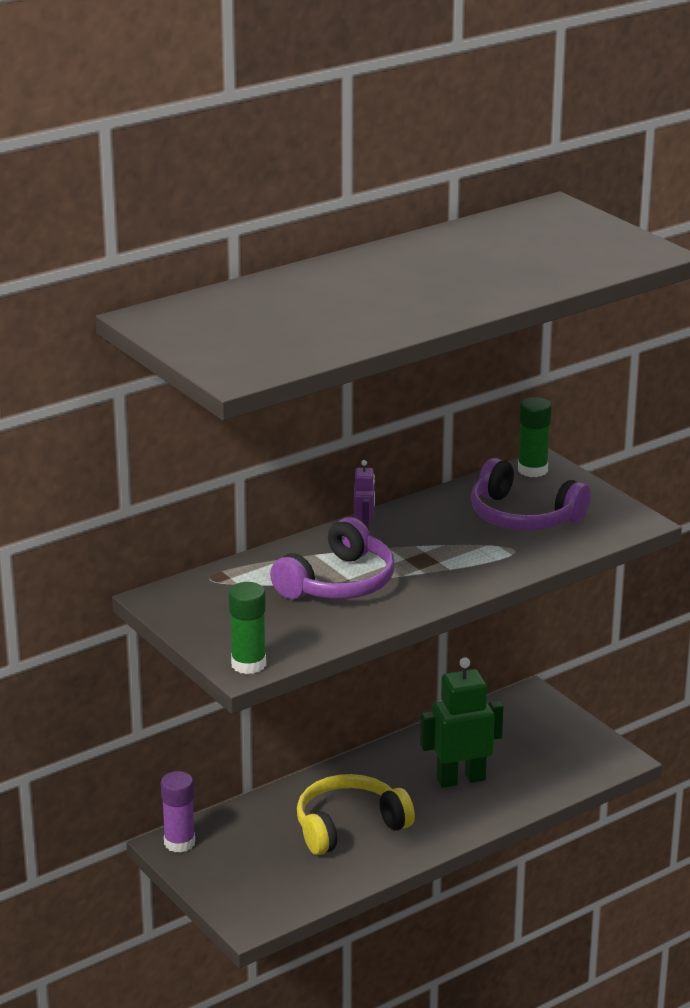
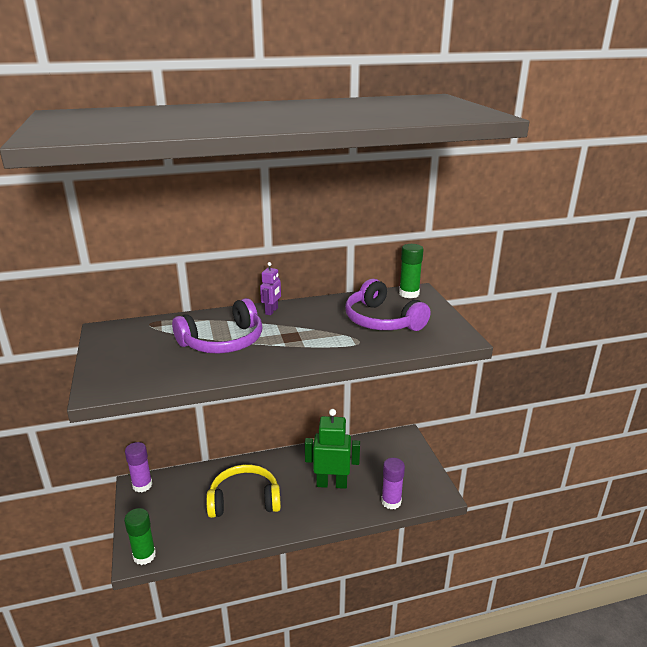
camera: 20 degrees right, 0 degrees up
(248, 664) = (105, 387): green glue stick -> green glue stick (144, 555)
(557, 782) = (391, 502): none -> purple glue stick

